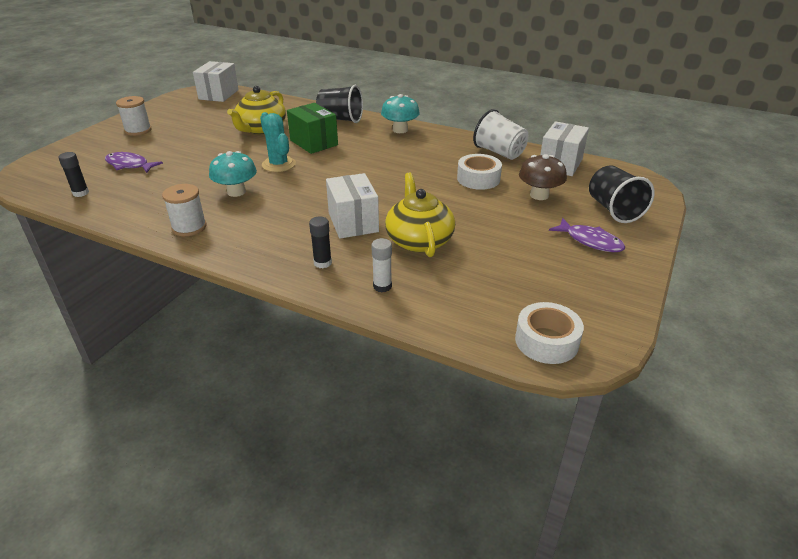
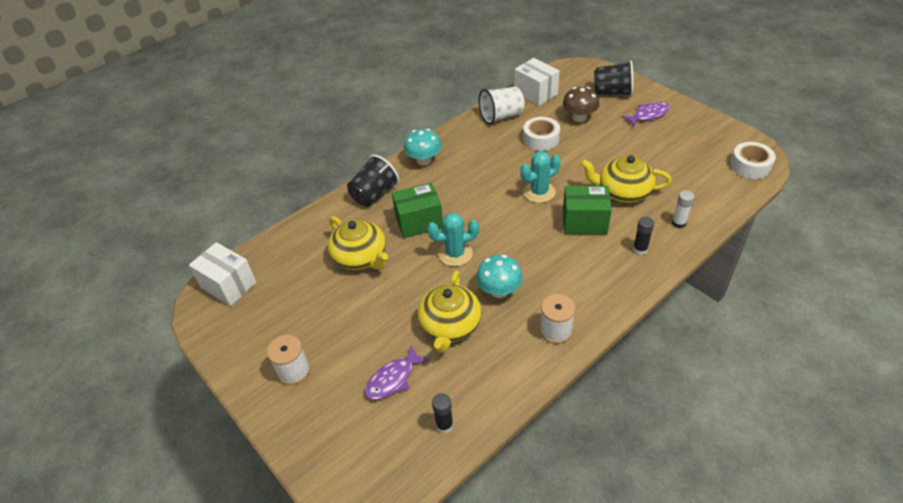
camera: 65 degrees left, 10 degrees up
(189, 177) = (450, 326): none -> yellow teapot
(353, 222) = (584, 222): white box -> green box
(387, 190) = (539, 192): none -> turquoise cactus

